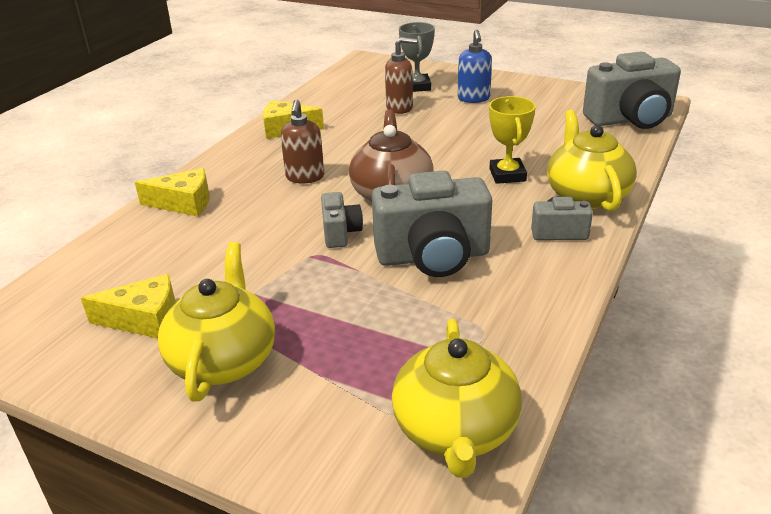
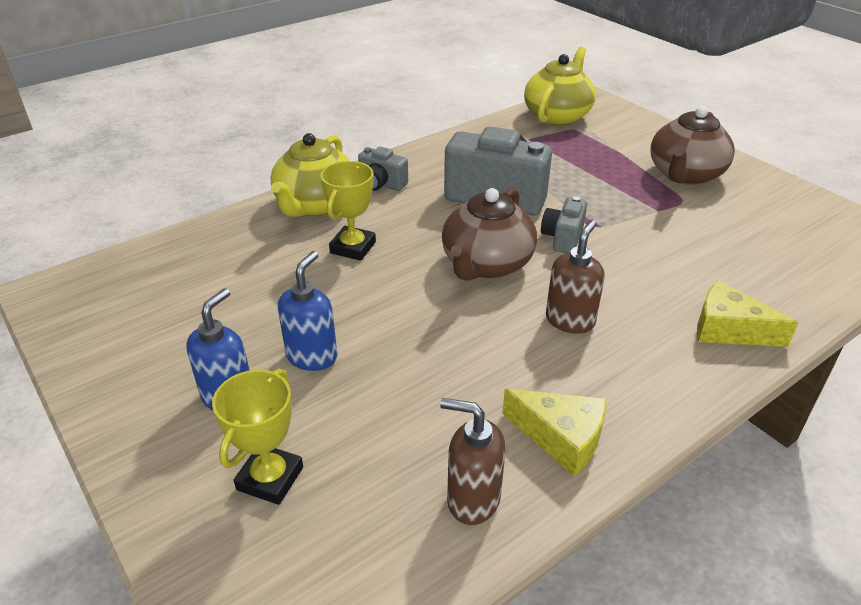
camera: 155 degrees left, 5 degrees up
(145, 319) = (750, 215): yellow cheese -> none
(224, 360) = (684, 175): yellow teapot -> brown teapot
(400, 108) = (354, 421): brown soap dispenser -> brown soap dispenser (472, 499)
(417, 86) = (270, 478): grey trophy -> yellow trophy
(453, 120) = (312, 356): none -> blue soap dispenser
(630, 120) = (124, 274): grey camera -> none

